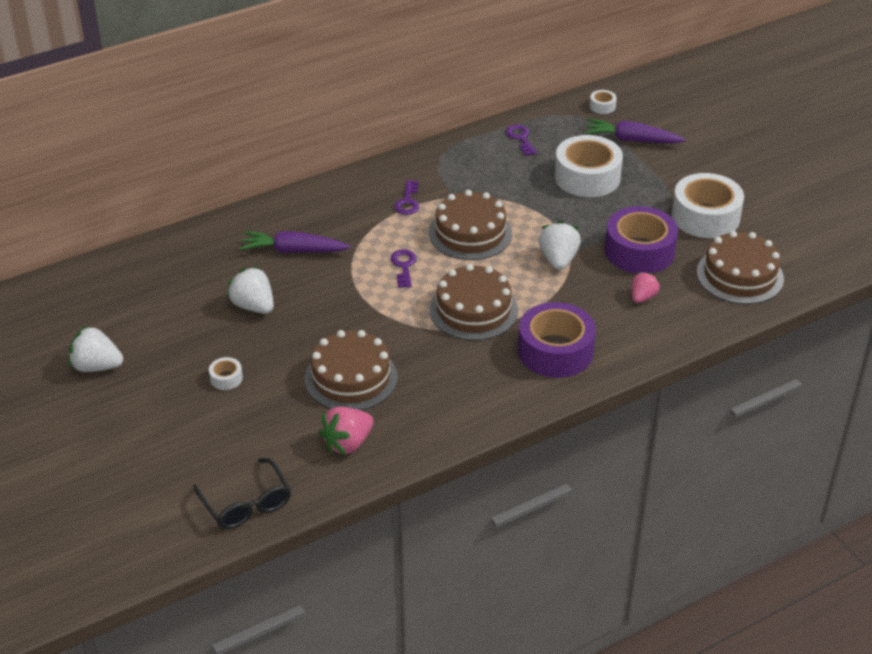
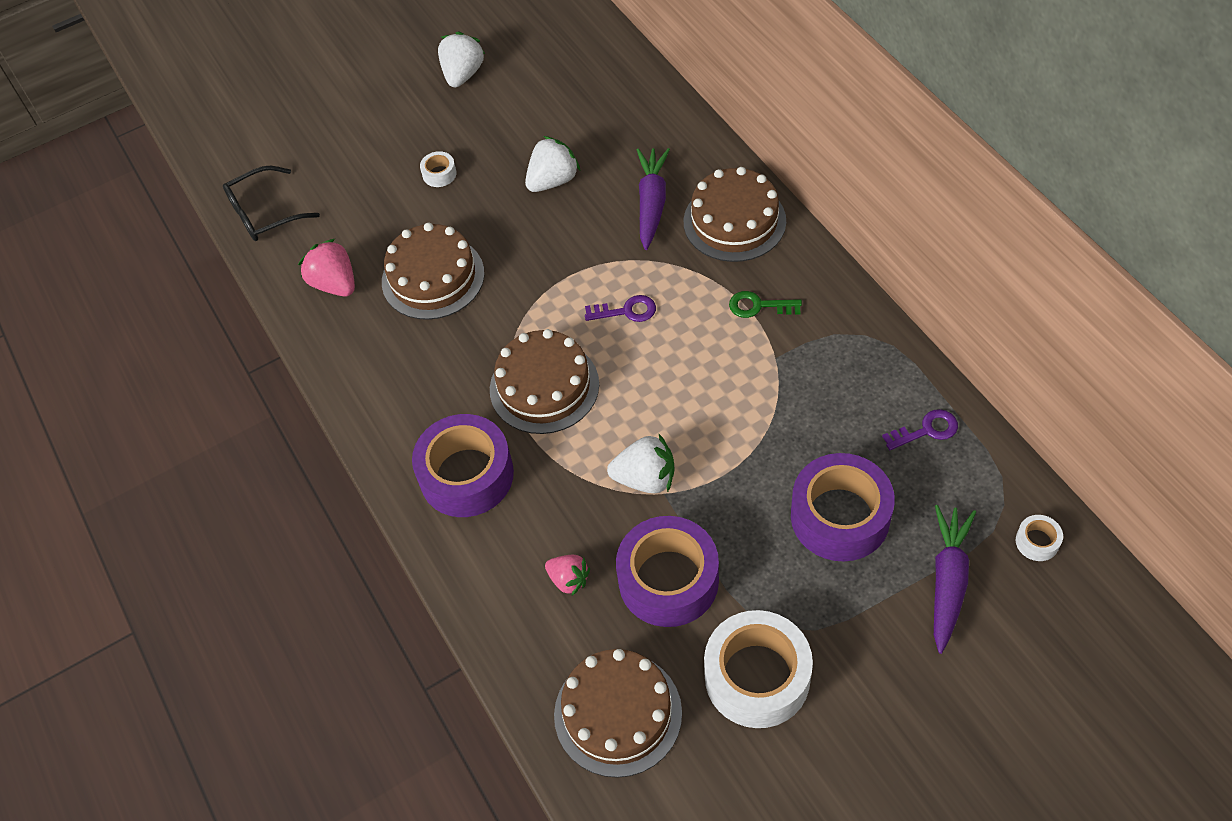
camera: 95 degrees right, 15 degrees up
(408, 201) = (759, 306): purple key -> green key
(470, 233) = (696, 377): brown cake -> brown cake (734, 221)
(587, 177) = (840, 516): white tape -> purple tape

